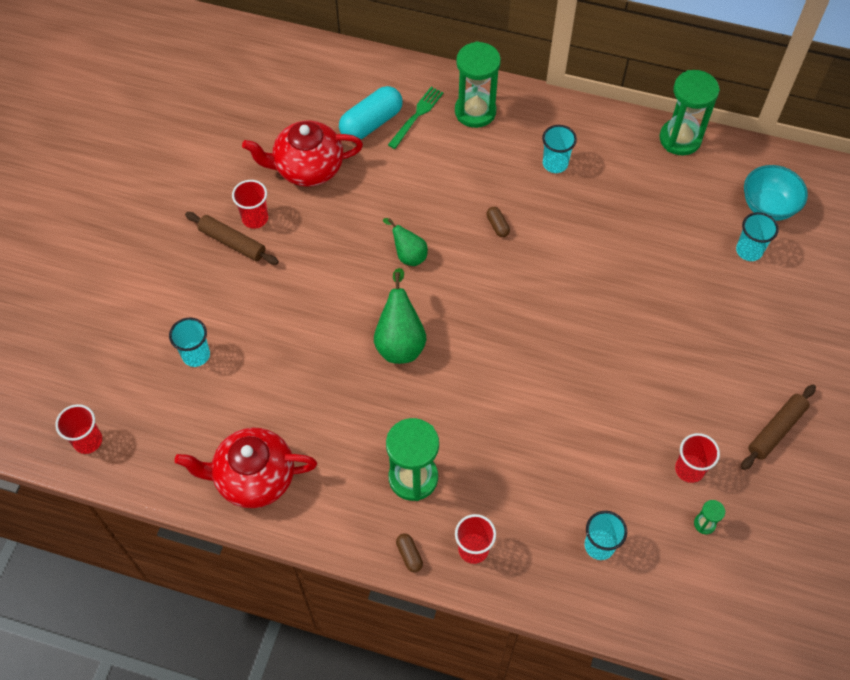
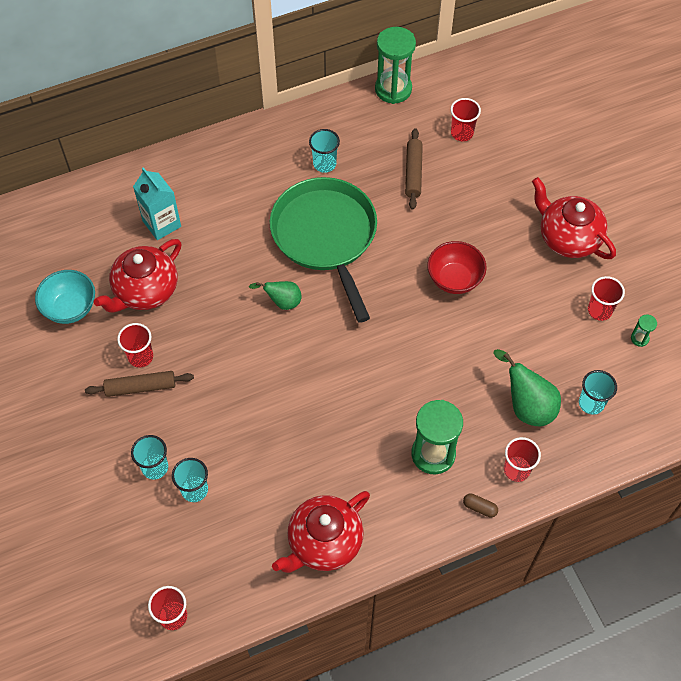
camera: 40 degrees left, 0 degrees up
(371, 123) = (162, 224): turquoise capsule -> turquoise carton
(400, 341) = (335, 367): green pear -> green pear (527, 406)
(417, 115) = (191, 195): green fork -> none
(475, 111) = (232, 164): green hourglass -> none
(497, 226) = (326, 236): brown capsule -> green pan
(577, 342) = (454, 279): none -> red bowl
(709, 219) = (462, 133): none -> red cup
(722, 382) = (568, 238): none -> red teapot
(749, 251) = (506, 137): turquoise cup -> turquoise cup (155, 467)
(768, 206) = (491, 98): turquoise bowl -> turquoise bowl (70, 308)
(776, 430) = (627, 245): brown rolling pin -> brown rolling pin (413, 172)

